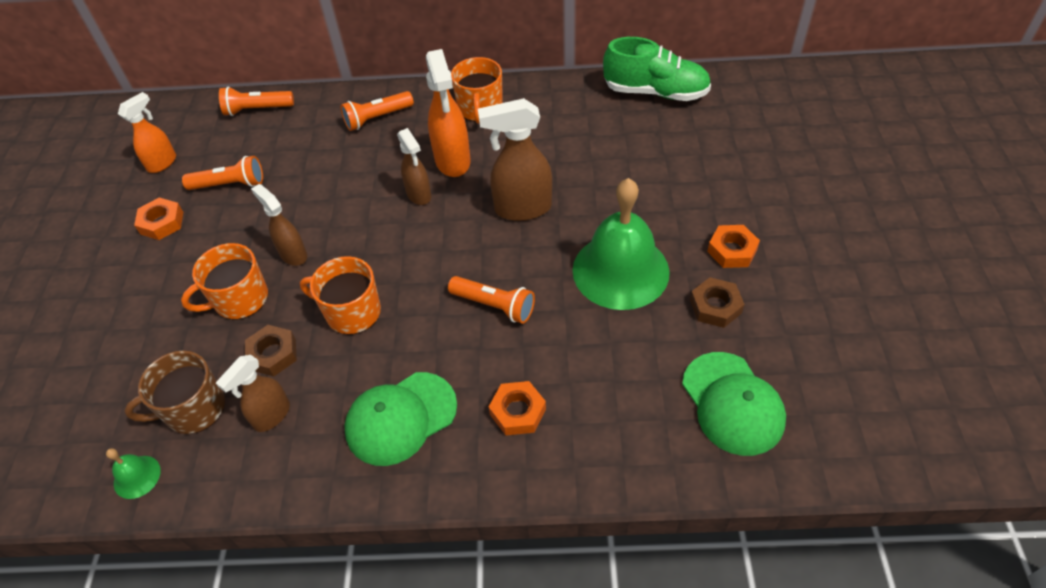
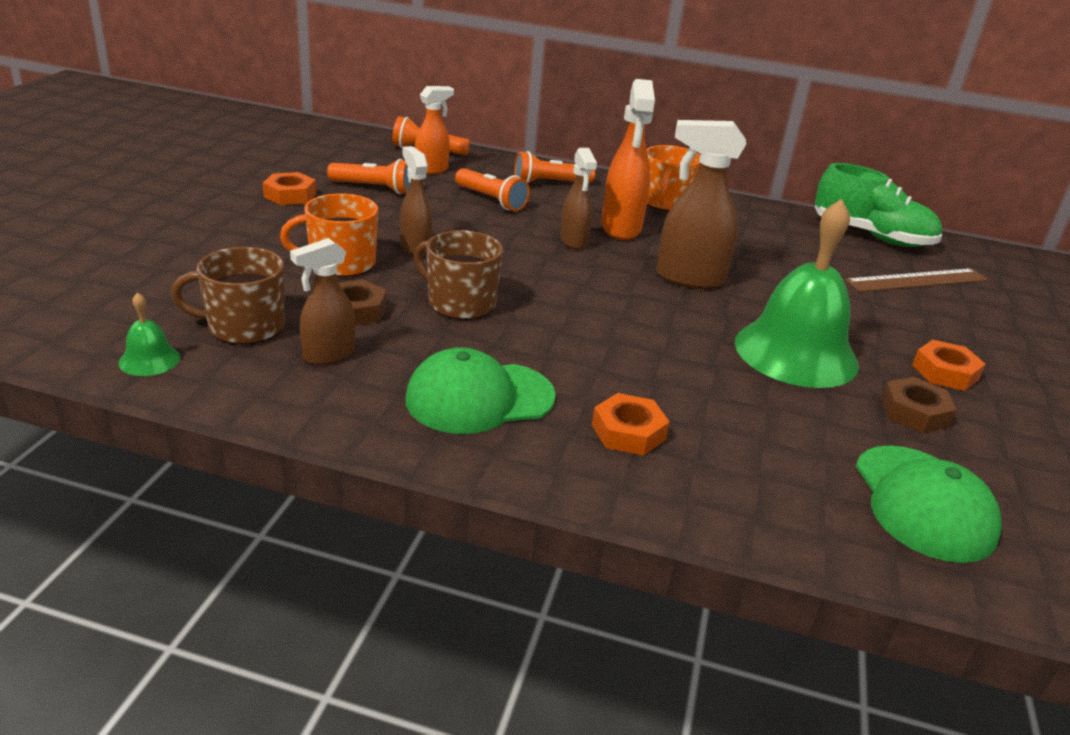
camera: 10 degrees right, 20 degrees down
(162, 163) = (314, 160): orange spray bottle -> orange spray bottle (432, 170)
(352, 312) = (460, 303): orange mug -> brown mug
(494, 306) = (629, 340): orange flashlight -> orange flashlight (491, 200)
(698, 140) = (917, 280): none -> brown ruler

